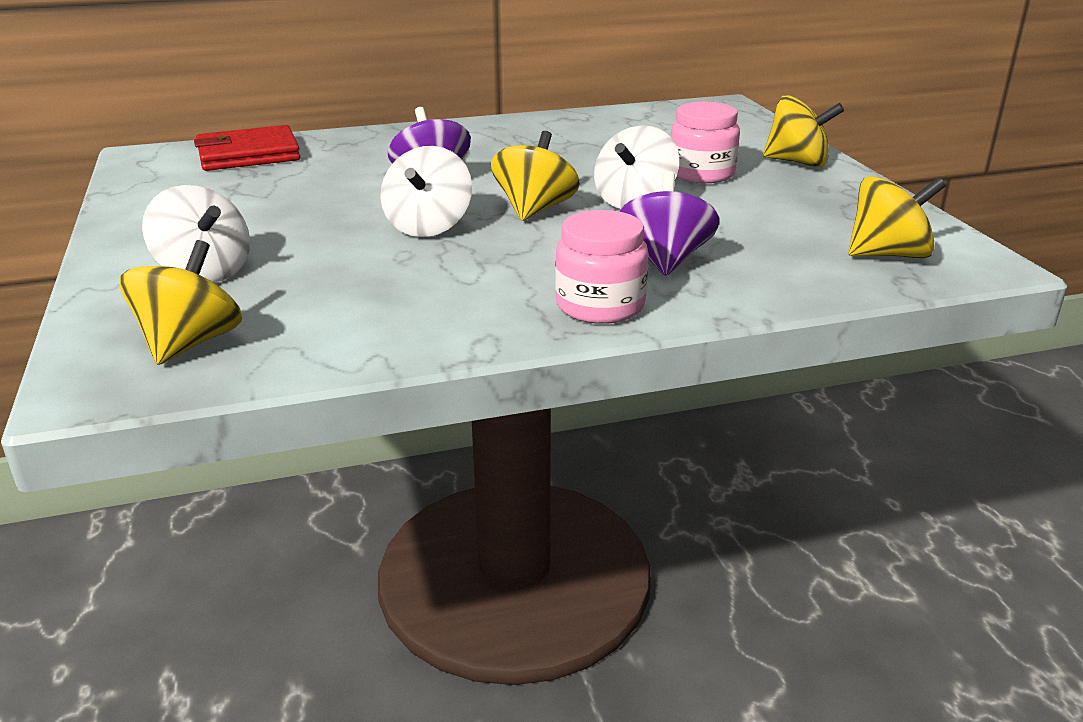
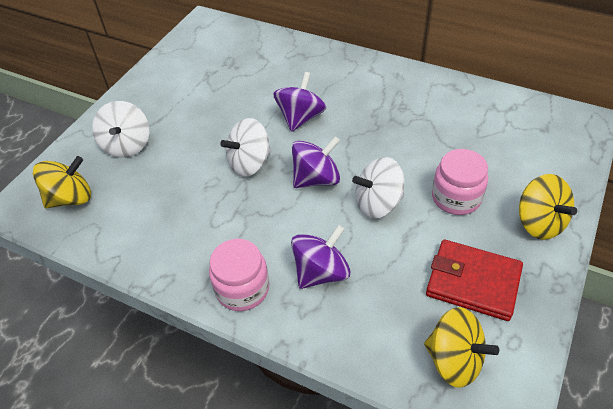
camera: 45 degrees right, 20 degrees up
(248, 155) = (246, 44): red wallet -> red wallet (473, 282)
(535, 209) = (316, 179): yellow spinning top -> purple spinning top

